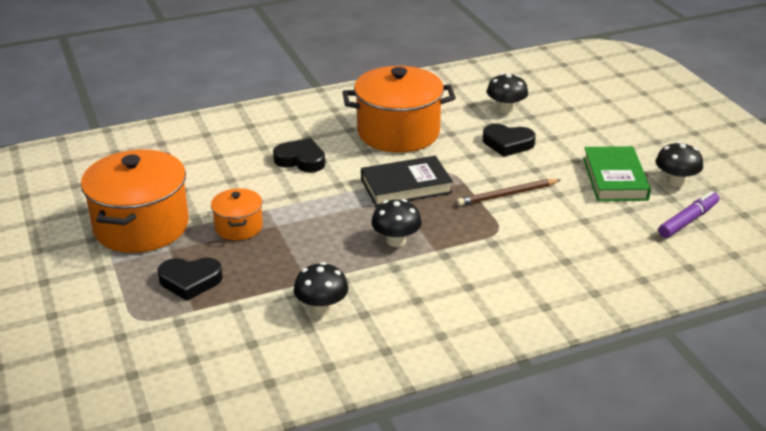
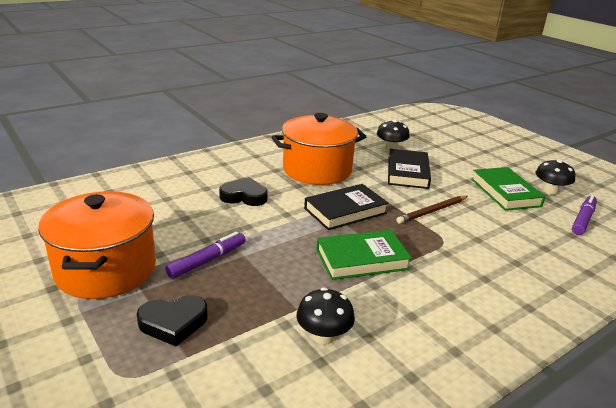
camera: 15 degrees left, 5 degrees down
(238, 227) = (207, 260): orange pot -> purple marker
(396, 241) = (362, 259): black mushroom -> green book
(507, 144) = (407, 172): black heart -> black book

